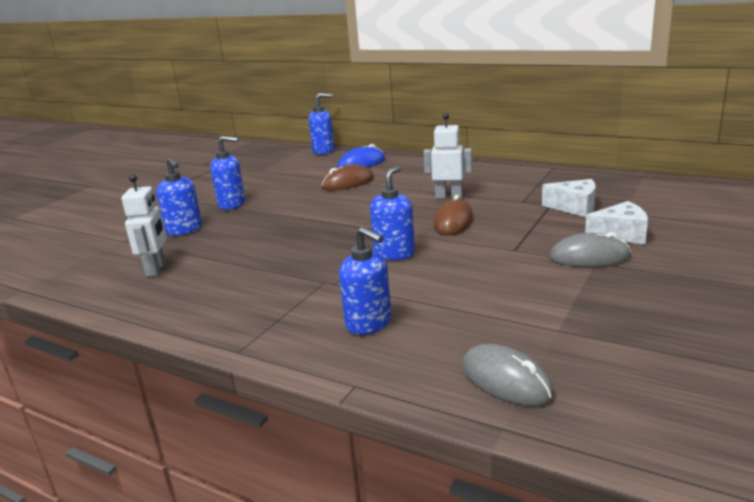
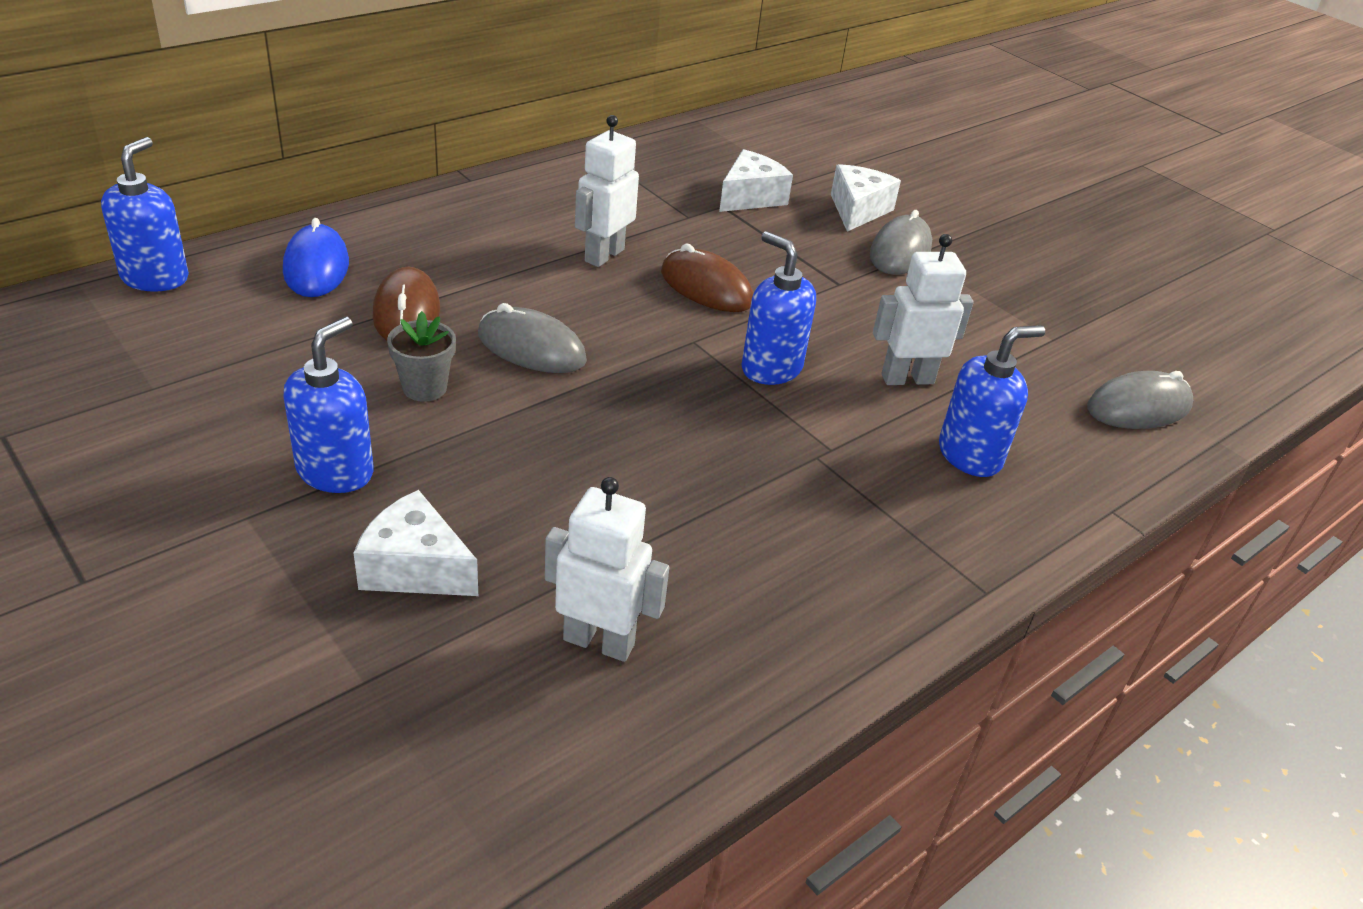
camera: 75 degrees left, 15 degrees up
(184, 230) = (415, 568): blue soap dispenser -> white cheese
(298, 200) = (424, 388): none -> grey flower pot
(348, 206) = (531, 348): none -> grey mouse
(431, 289) = (907, 378): none -> white robot

